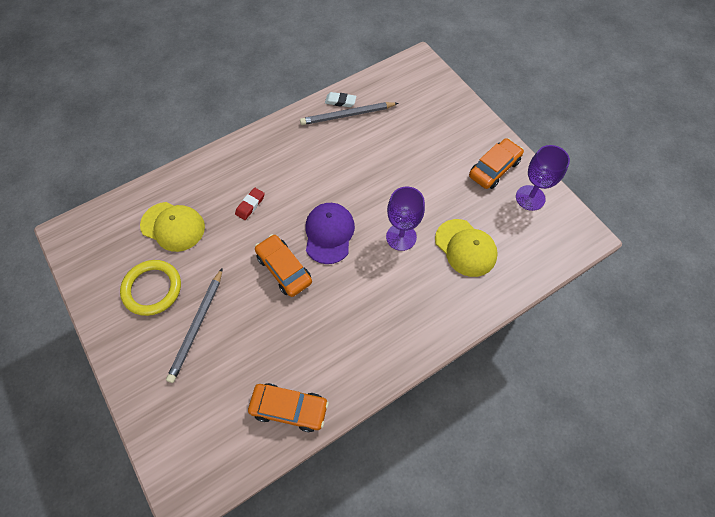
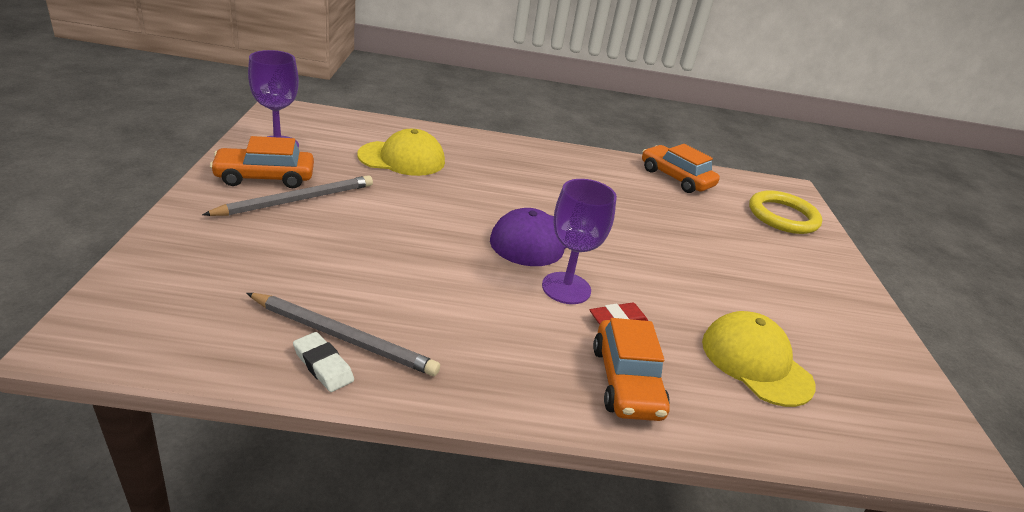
camera: 150 degrees left, 30 degrees down
(152, 289) = (803, 314): yellow ring -> yellow ring (783, 216)
(197, 326) = (749, 258): grey pencil -> grey pencil (297, 200)
(284, 269) = (617, 244): orange car -> orange car (626, 381)
(401, 237) = (455, 196): purple goblet -> purple goblet (566, 288)
(465, 248) = (402, 158): yellow cap -> yellow cap turned 90 degrees clockwise

